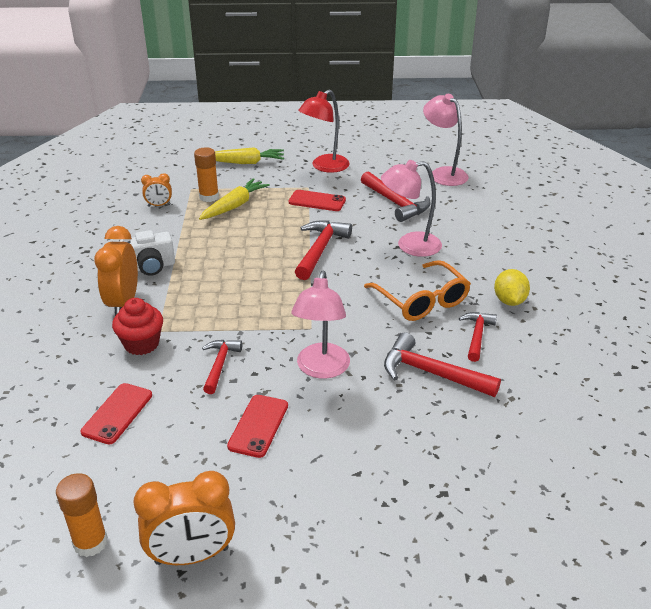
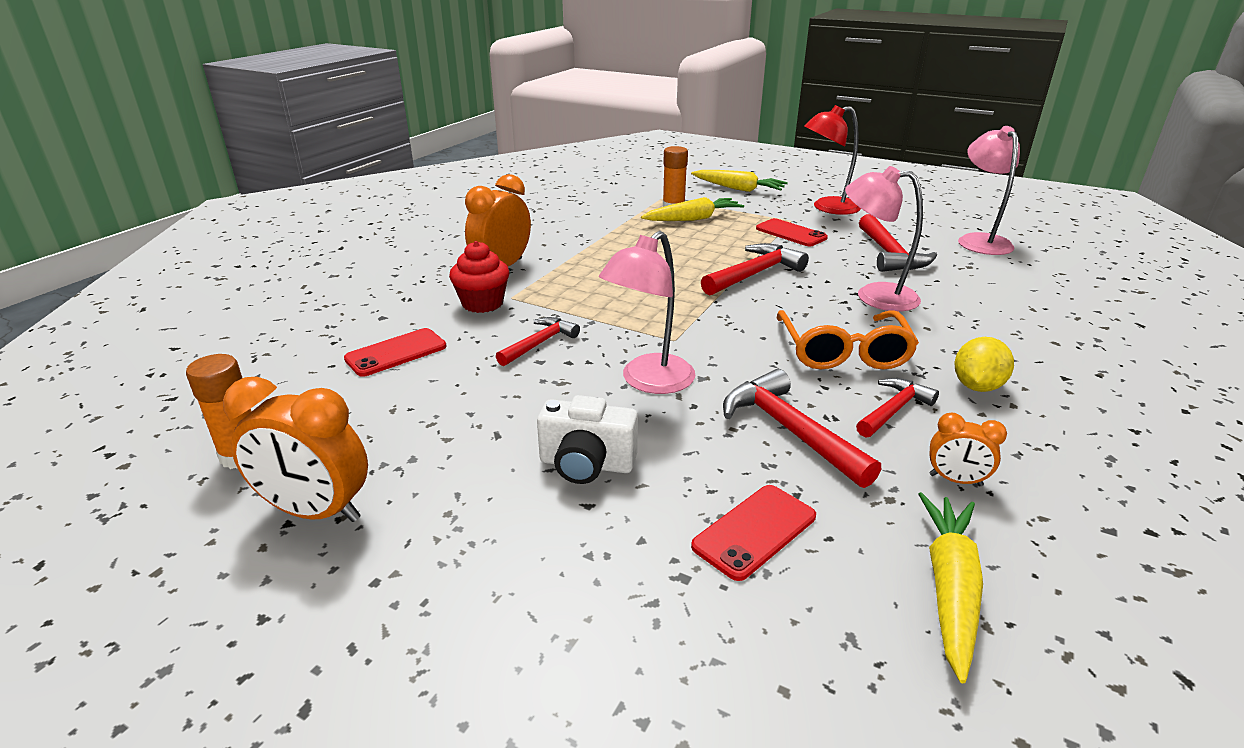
camera: 30 degrees right, 5 degrees down
(150, 267) = (557, 246): white camera -> white camera (586, 464)
(159, 205) = (617, 203): orange clock -> orange clock (955, 480)
(258, 426) = (521, 412): red phone -> red phone (754, 531)
(569, 439) = (949, 588): none -> yellow carrot

